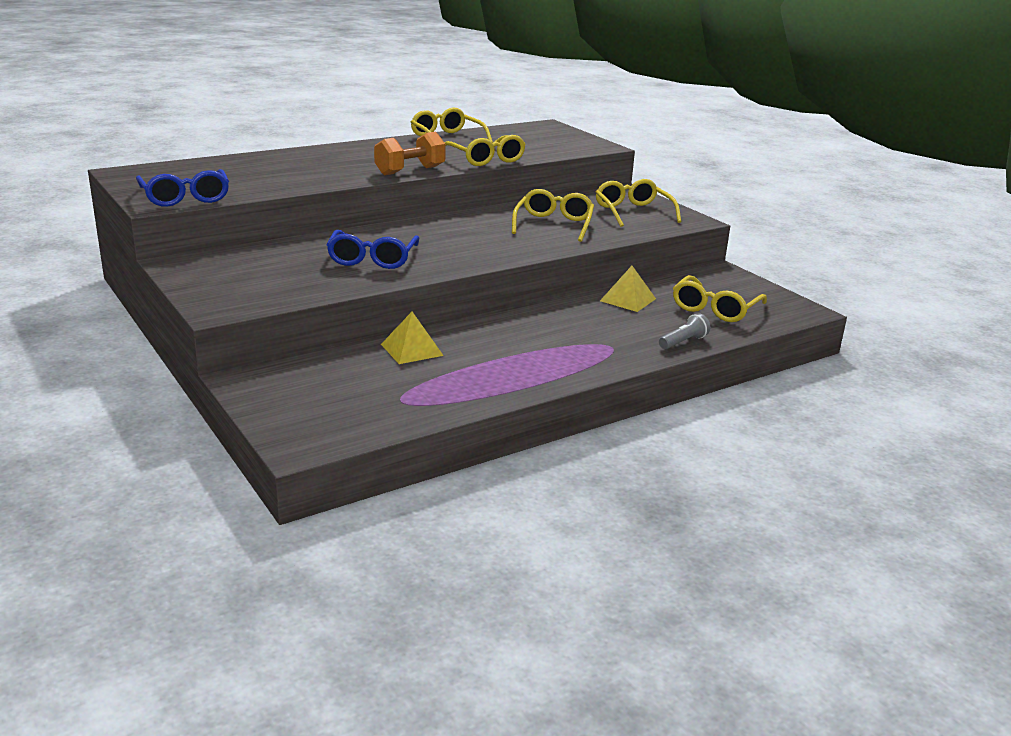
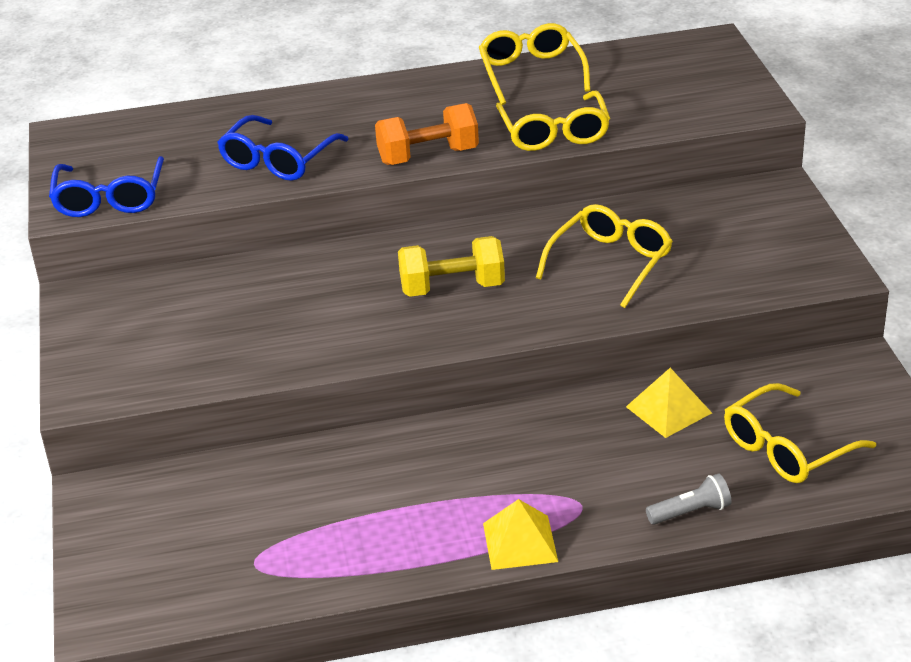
camera: 25 degrees right, 10 degrees up
(372, 259) = (317, 315): blue glasses -> blue glasses (278, 160)
(411, 349) = (317, 470): yellow pyramid -> yellow pyramid (520, 542)
(458, 241) = (452, 288): none -> yellow dumbbell
(633, 212) = (752, 243): yellow glasses -> none

